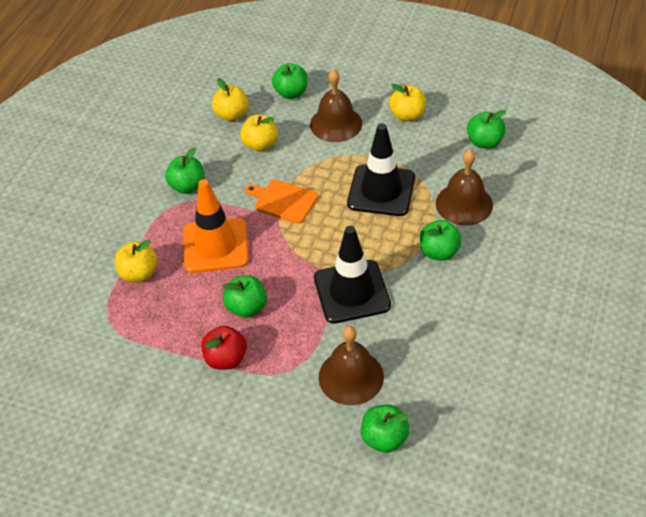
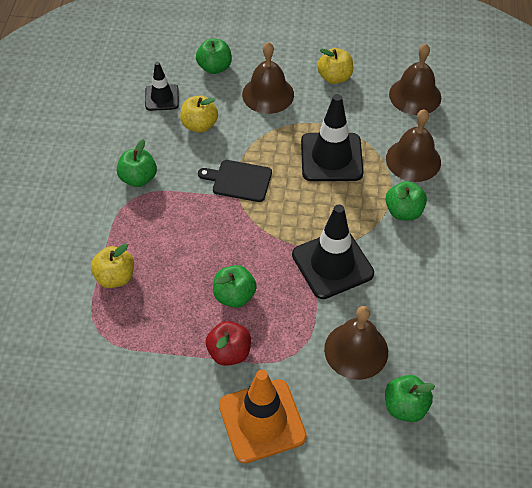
camera: 15 degrees left, 5 degrees up
(215, 245) = (185, 236): orange traffic cone -> orange traffic cone (262, 421)
(232, 115) = (162, 98): yellow apple -> black traffic cone
(283, 201) = (239, 180): orange cutting board -> black cutting board
(484, 142) = (415, 96): green apple -> brown bell

